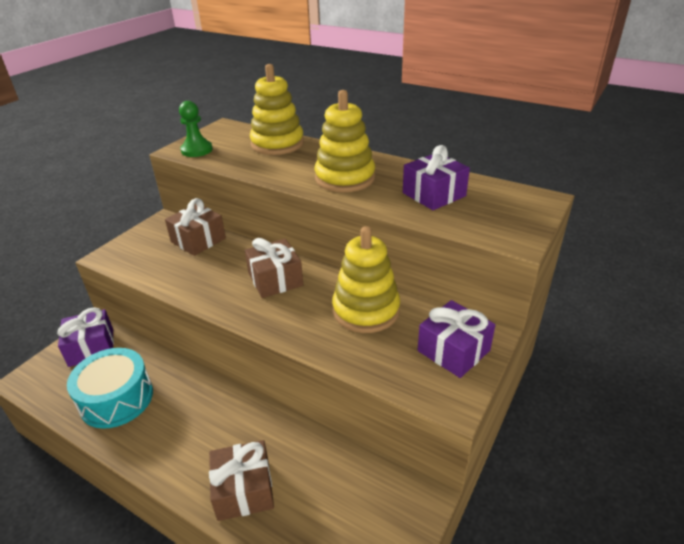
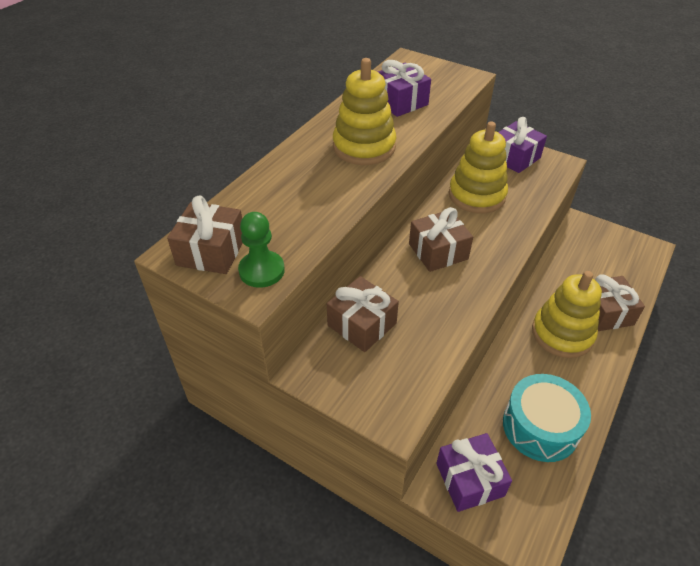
camera: 90 degrees left, 10 degrees up
(221, 134) = (211, 251): none -> brown gift
(277, 144) = (262, 196): yellow stacking toy -> yellow stacking toy (562, 334)

